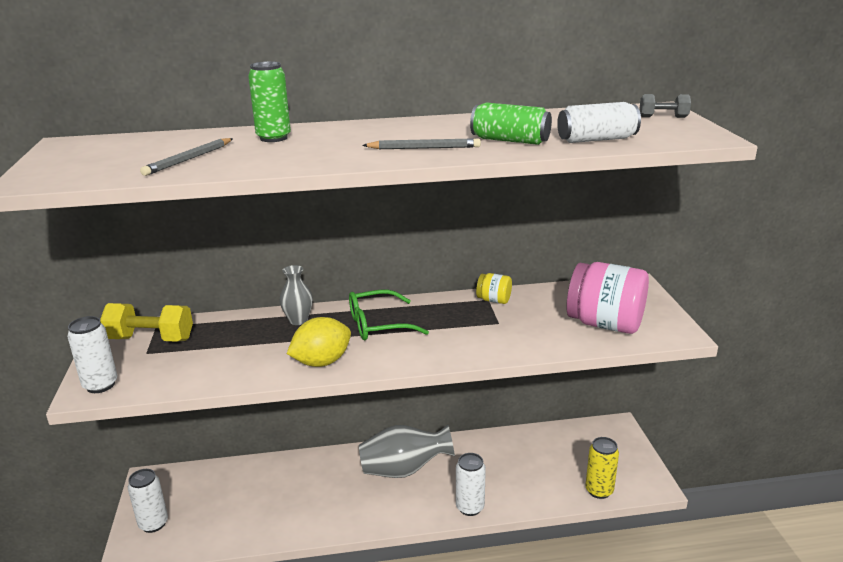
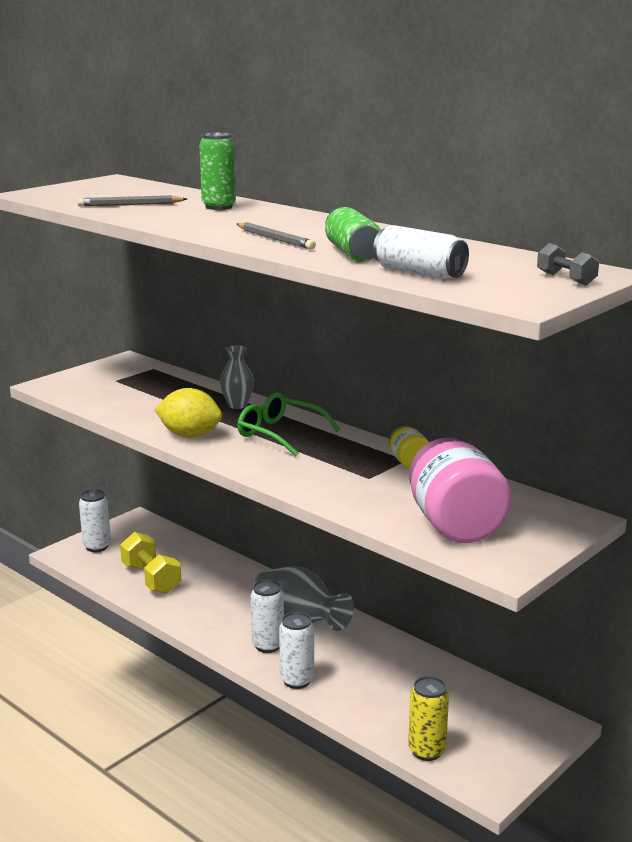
camera: 50 degrees right, 5 degrees down
(100, 385) = (59, 385): white can -> white can (268, 645)
(150, 339) = (134, 374): yellow dumbbell -> yellow dumbbell (151, 578)

